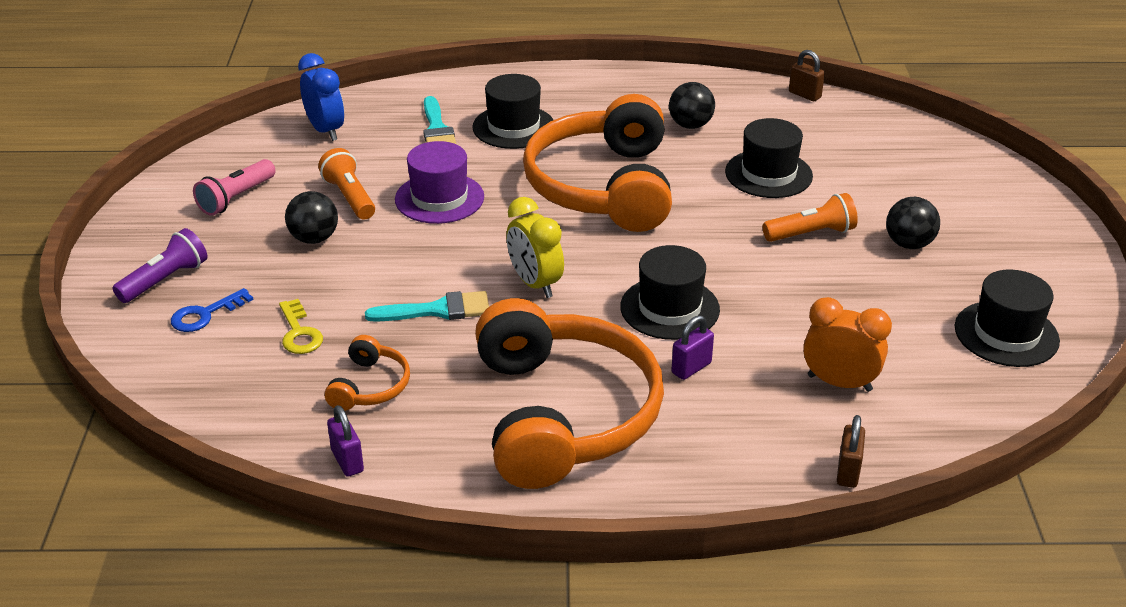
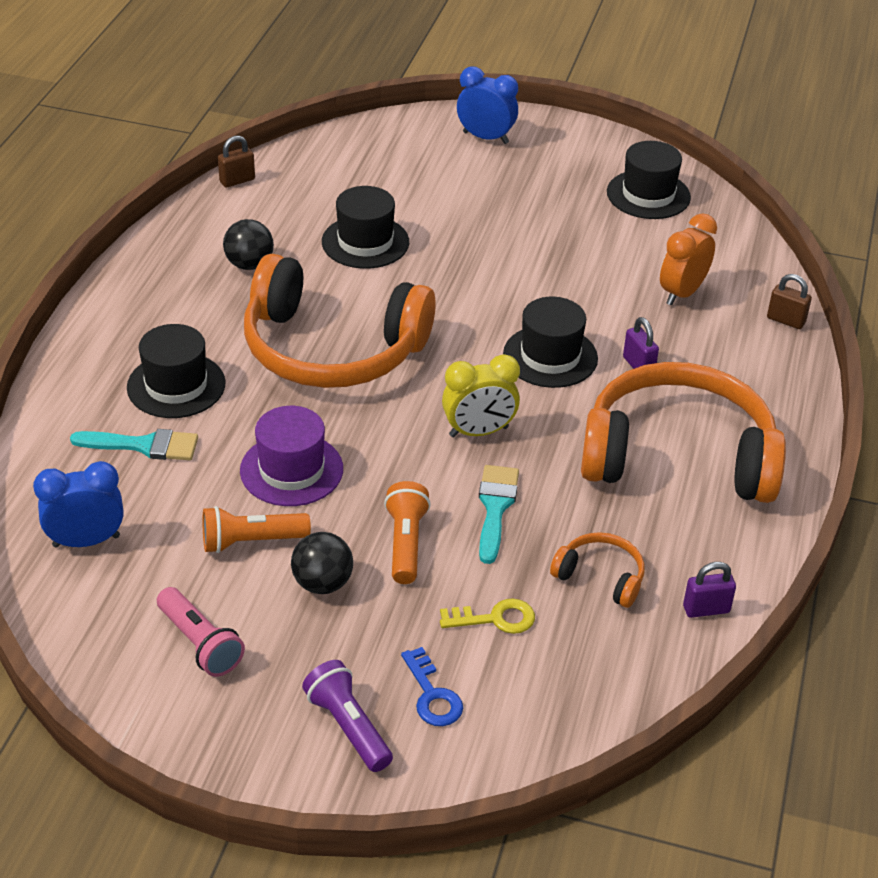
camera: 75 degrees left, 5 degrees up
(811, 233) = (473, 246): orange flashlight -> orange flashlight (405, 543)
(908, 244) = (512, 201): black ball -> none
(1006, 209) = (485, 138): none -> blue clock

